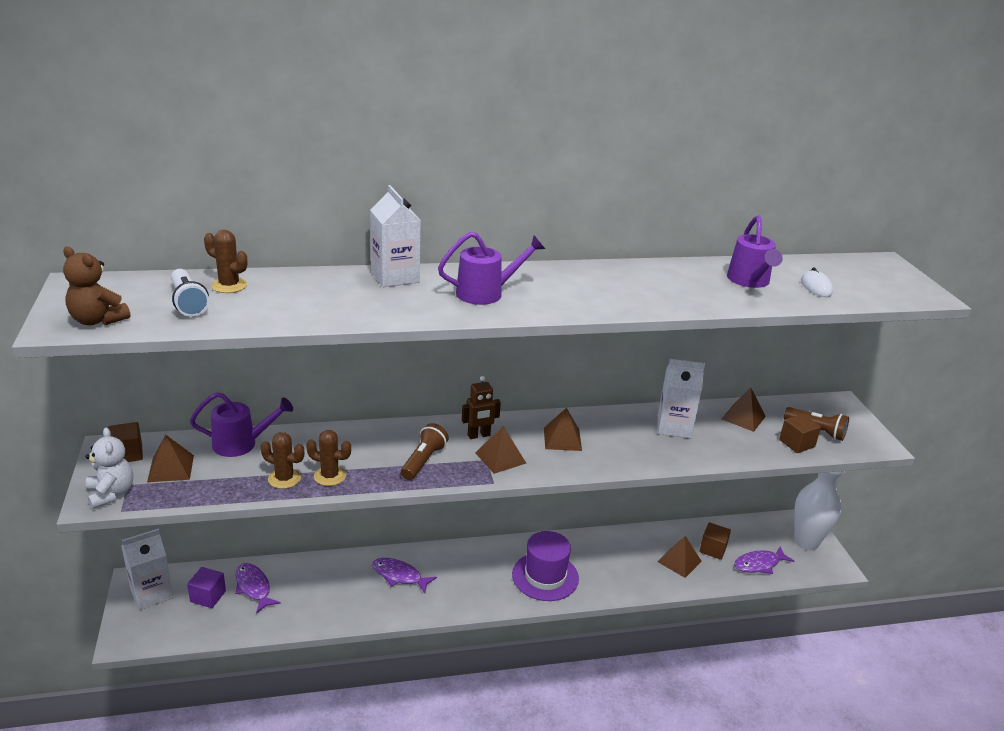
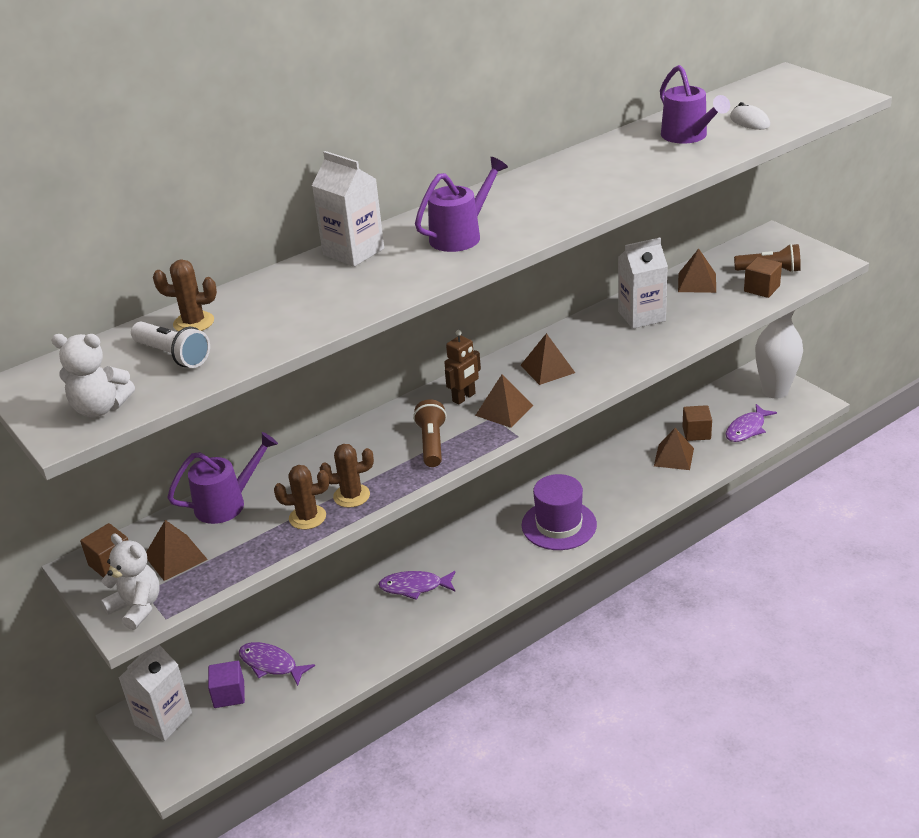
camera: 20 degrees left, 5 degrees up
(97, 320) = (100, 408): brown teddy bear -> white teddy bear

